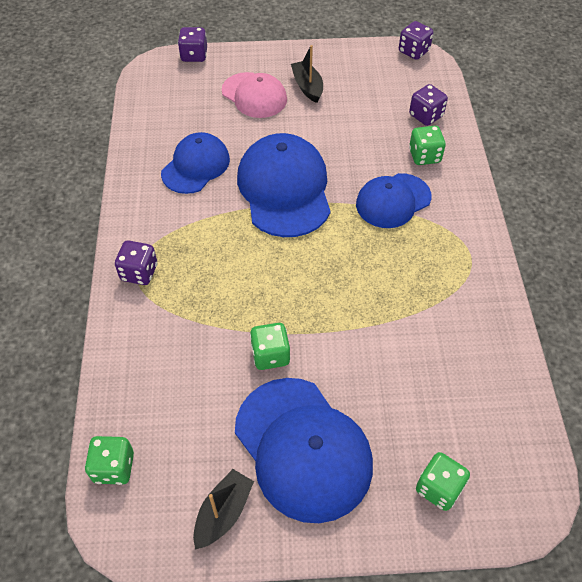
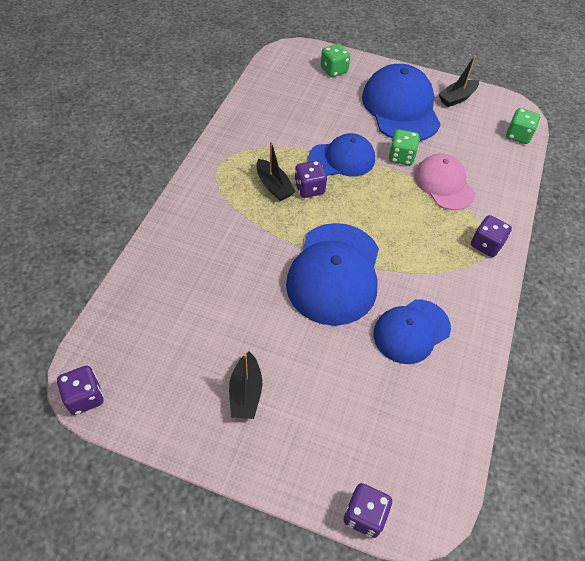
camera: 160 degrees left, 0 degrees up
(254, 95) = (313, 404): pink cap -> pink cap (444, 184)
(393, 201) = (246, 227): blue cap -> blue cap (342, 159)
(396, 254) = (274, 186): none -> black boat
(424, 156) = (186, 257): green dice -> none
(426, 116) = (148, 300): purple dice -> purple dice (309, 188)

